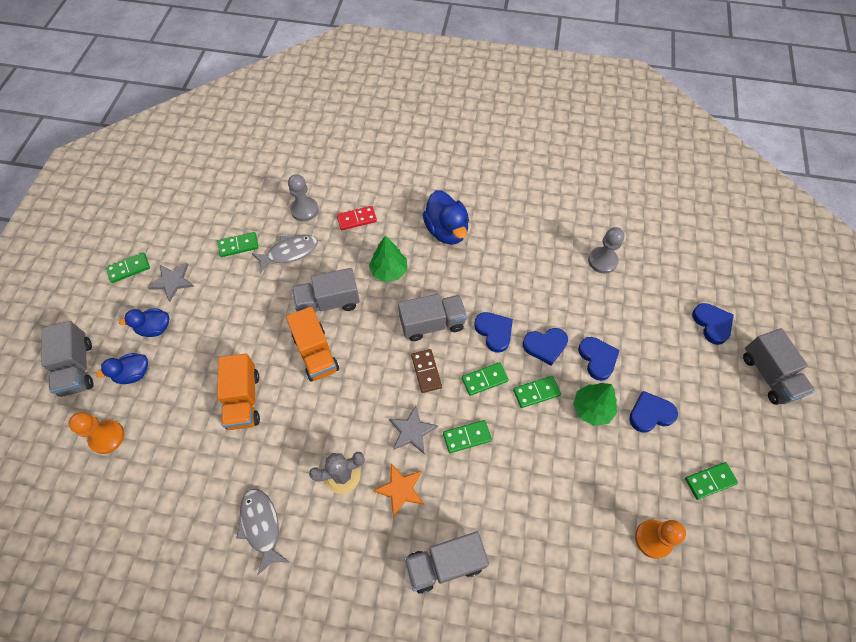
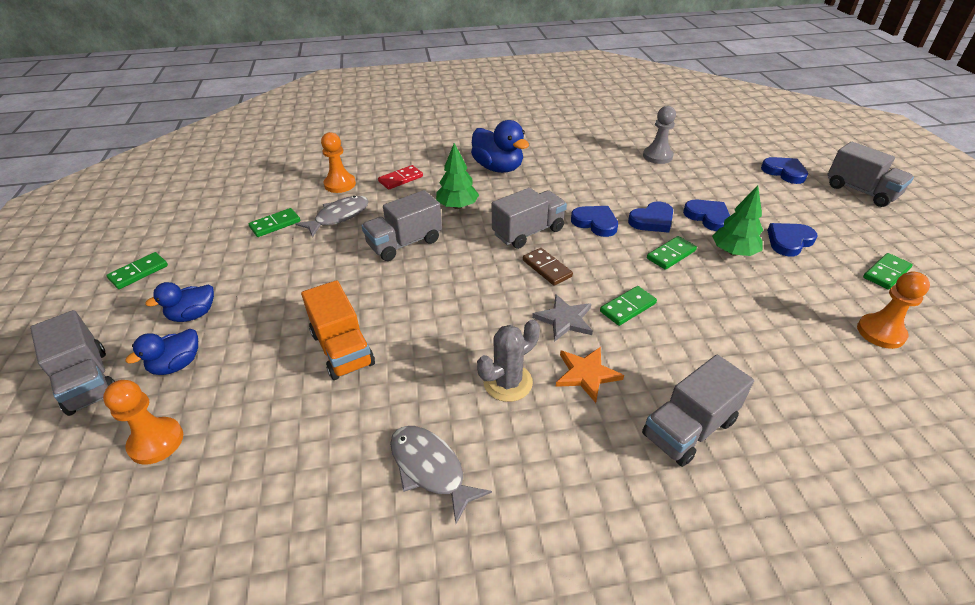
camera: 20 degrees left, 20 degrees down
(172, 281) = (202, 270): grey star -> none
(304, 210) = (340, 184): grey pawn -> orange pawn
(316, 353) = (412, 285): orange truck -> none
(484, 379) = (612, 259): green domino -> none

